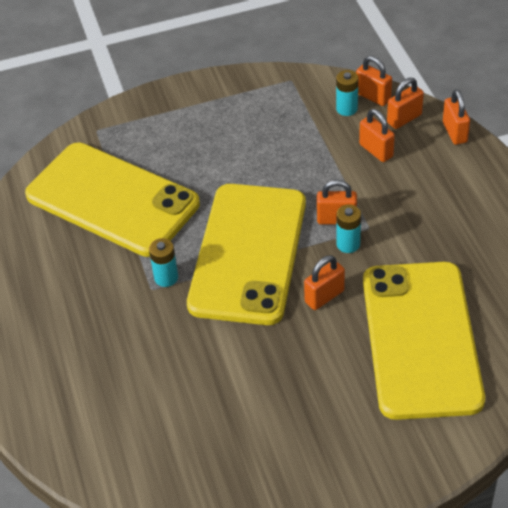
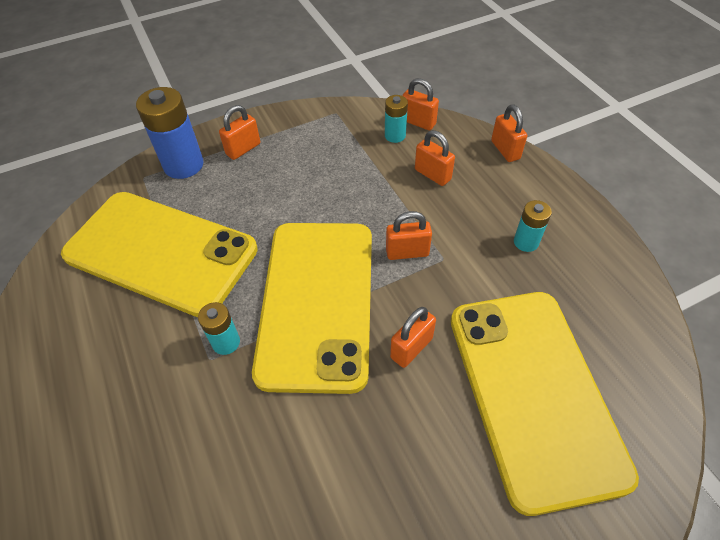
camera: 10 degrees left, 5 degrees up
(135, 121) = (183, 165): none -> blue battery
(348, 244) = (425, 280): turquoise battery -> turquoise battery (526, 242)
(404, 119) = (453, 141): orange padlock -> orange padlock (243, 149)

